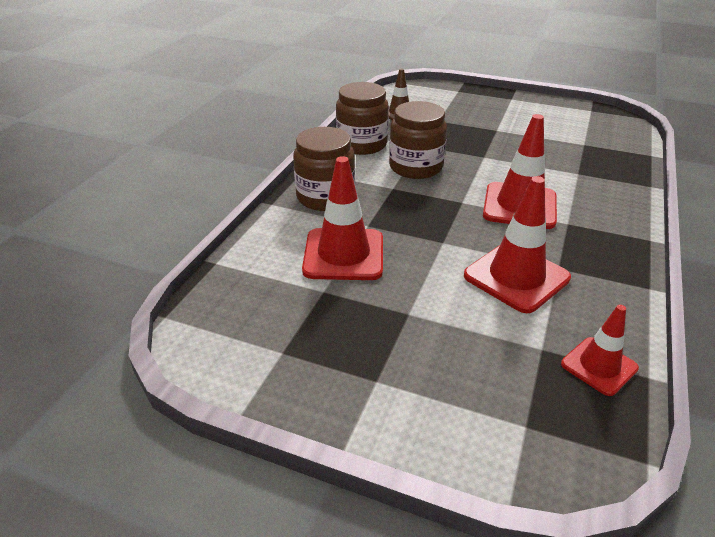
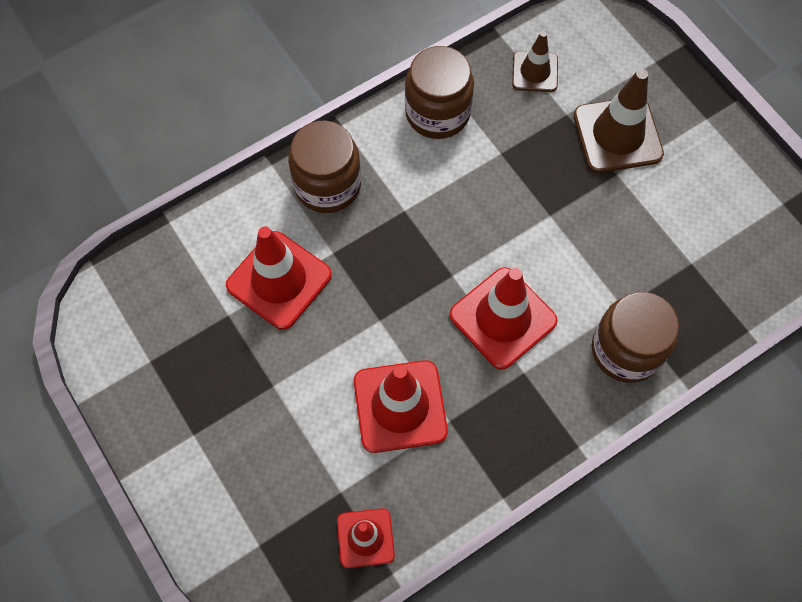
camera: 35 degrees right, 30 degrees up
(415, 167) = (458, 189): brown jar -> brown jar (626, 350)
(476, 117) = (617, 135): none -> brown traffic cone

